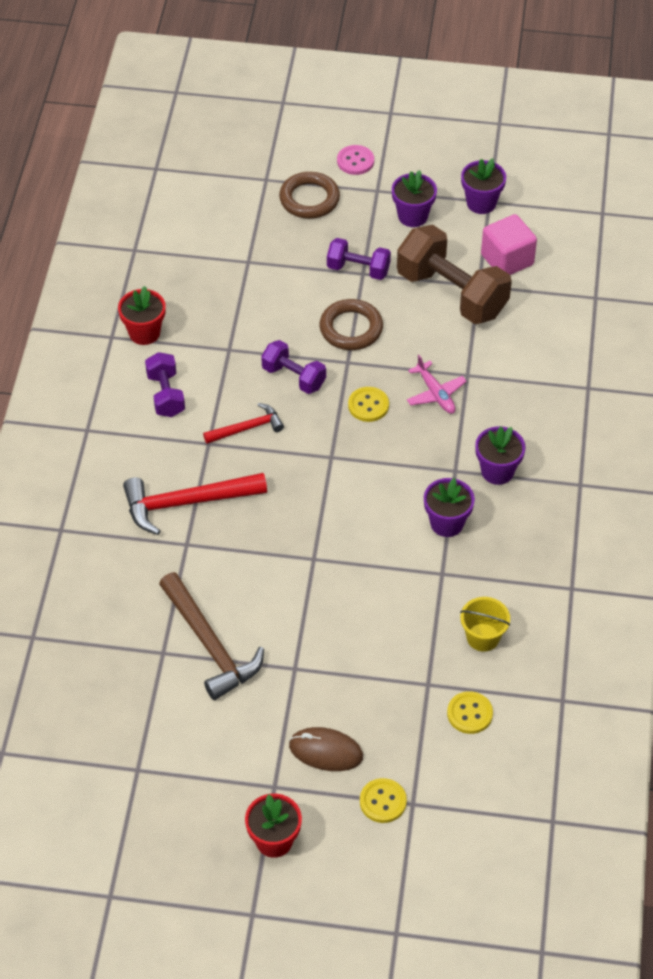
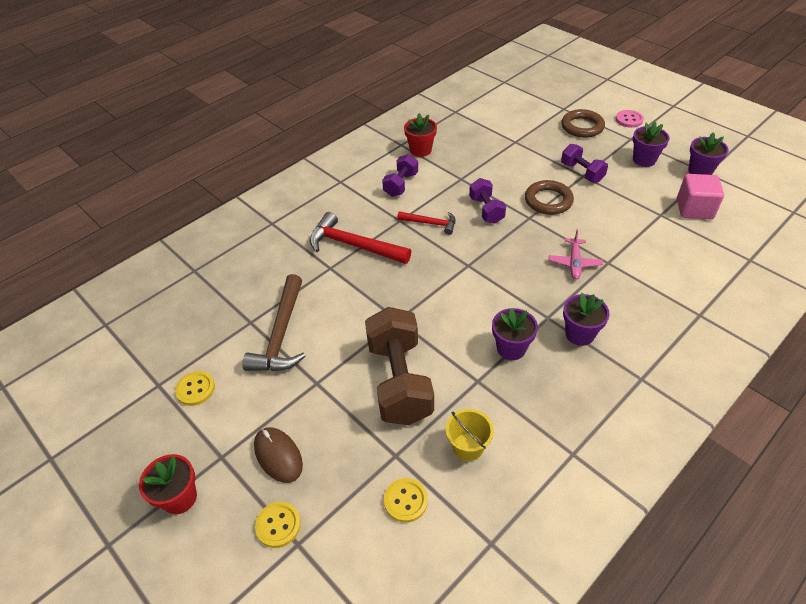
camera: 40 degrees right, 5 degrees down
(368, 405) = (520, 248): yellow button -> yellow button (195, 389)
(452, 293) = (636, 211): brown dumbbell -> brown dumbbell (399, 381)

